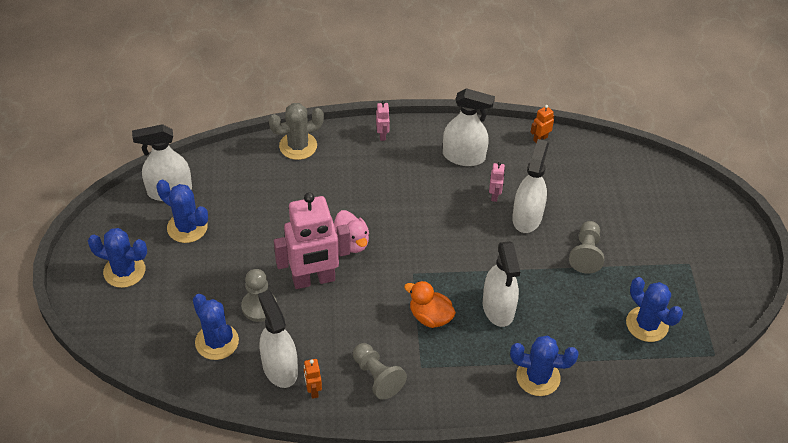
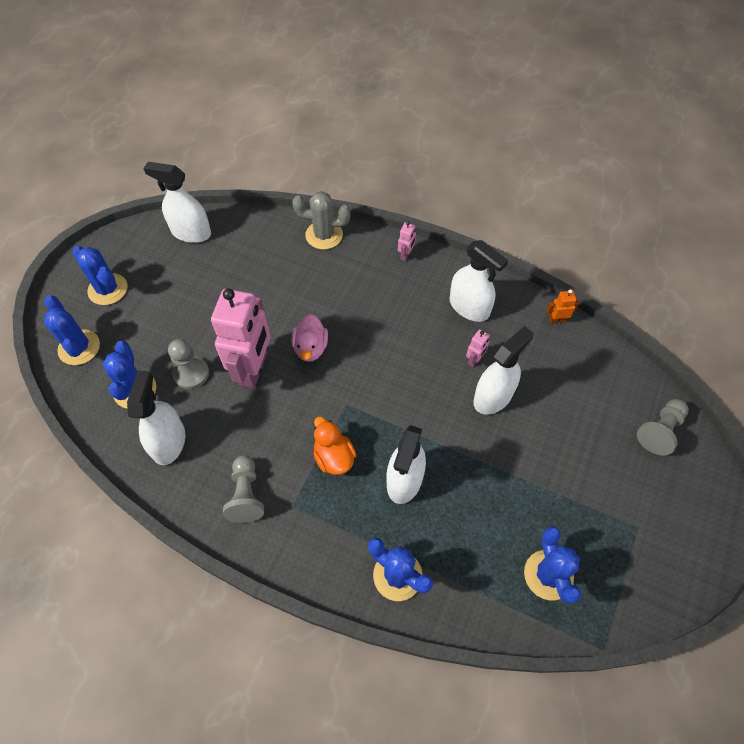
camera: 30 degrees right, 10 degrees up
(187, 227) = (183, 272): blue cactus -> blue cactus (79, 347)
(313, 390) = (182, 479): orange robot -> none
(314, 280) = (254, 369): pink robot -> pink robot turned 90 degrees counterclockwise
(586, 254) = (530, 464): grey pawn -> grey pawn (660, 431)

